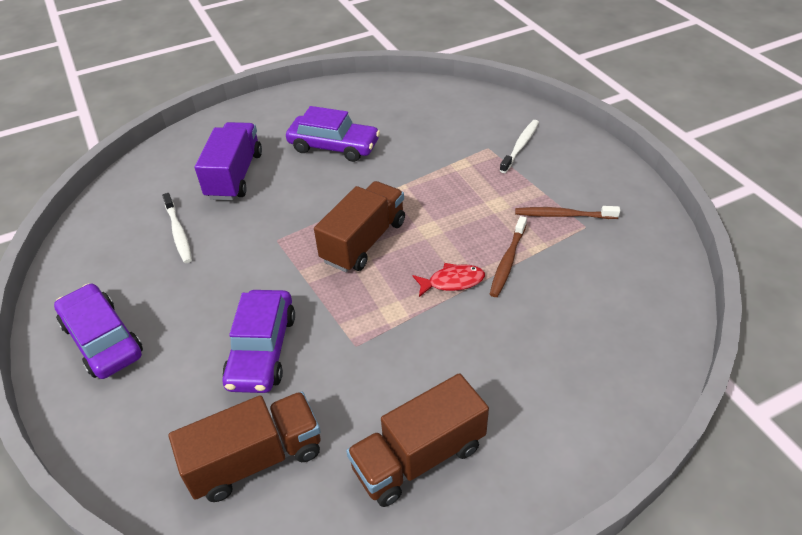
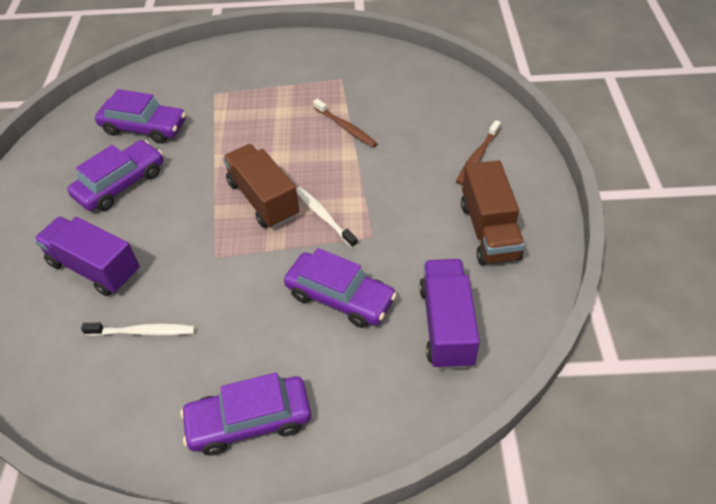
camera: 65 degrees left, 5 degrees up
(255, 459) = (446, 325): brown truck -> purple truck
(410, 127) = (144, 127): none -> purple car
(452, 282) = (345, 163): red fish -> none
(520, 146) = (229, 76): white toothbrush -> white toothbrush (324, 216)
(563, 215) = (321, 84): brown toothbrush -> brown toothbrush (477, 157)

